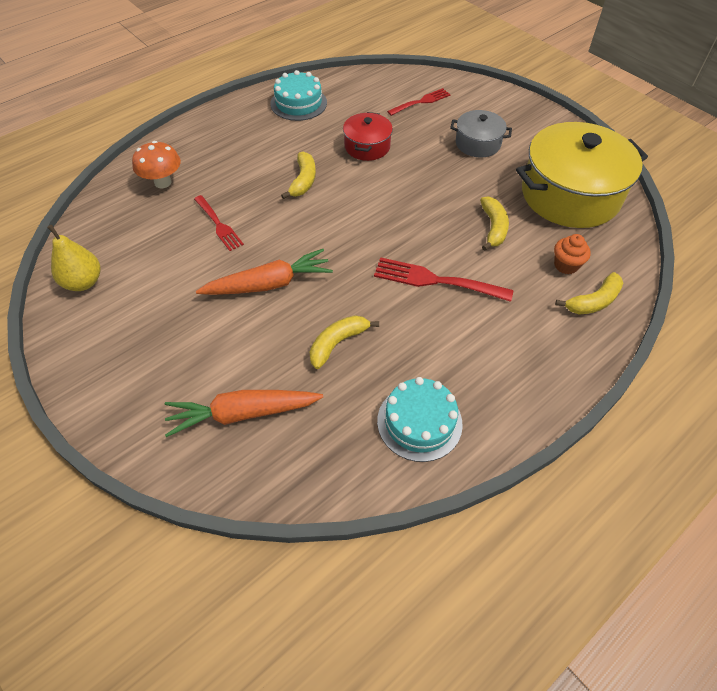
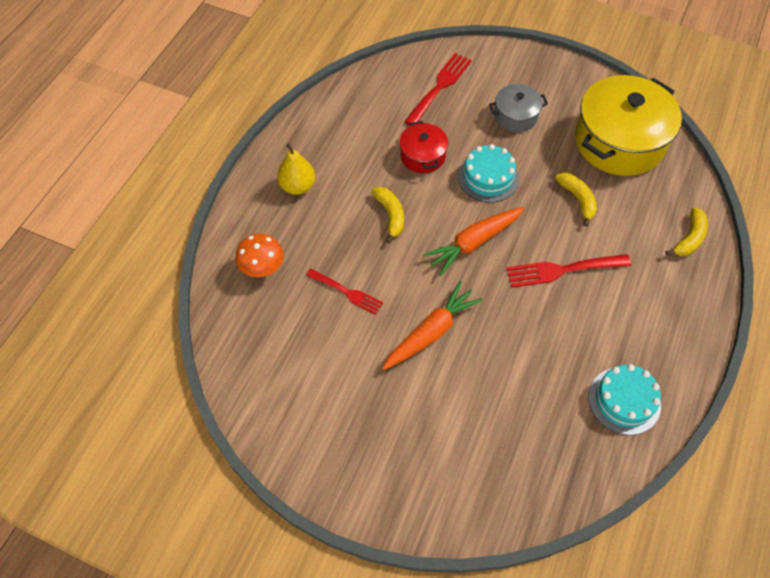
camera: 25 degrees left, 5 degrees up
(83, 282) = (268, 401): yellow pear -> yellow pear (298, 186)
(242, 414) = (490, 457): orange carrot -> orange carrot (474, 243)
(298, 103) = (328, 130): turquoise cake -> turquoise cake (488, 177)
(337, 343) = (522, 362): yellow banana -> none
(421, 102) = (439, 87): red fork -> red fork, size x1.51
(566, 265) = (652, 213): orange cupcake -> none

